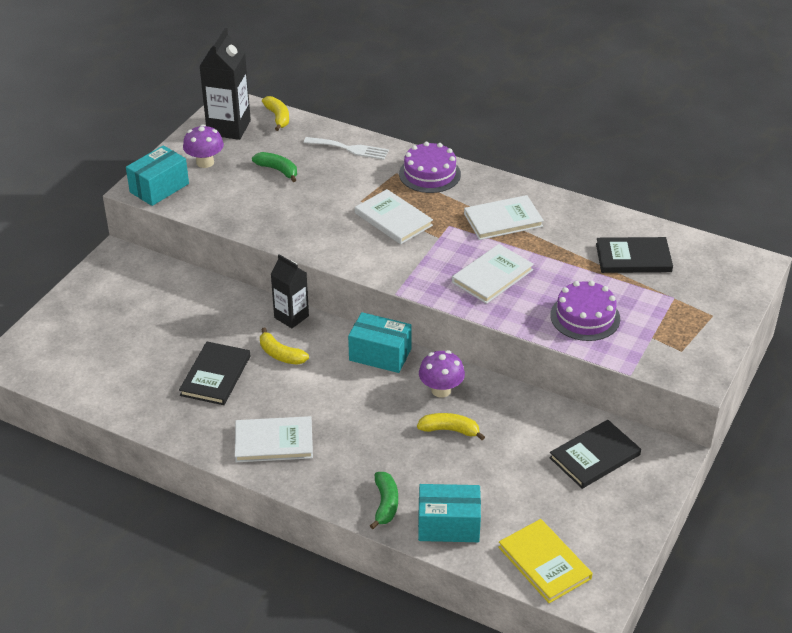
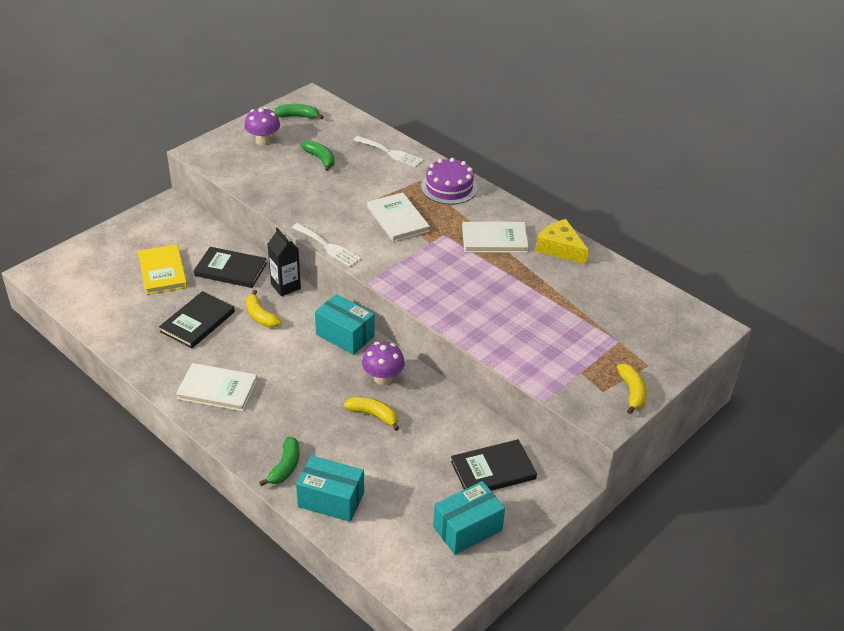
camera: 15 degrees right, 0 degrees up
(159, 188) = (215, 154): turquoise box -> turquoise box (467, 529)
(229, 128) = (298, 116): black carton -> green banana
(278, 117) = (343, 115): yellow banana -> yellow banana (632, 392)
(335, 264) = (328, 246): none -> white fork
(492, 276) = (460, 286): white book -> none
(544, 563) = (400, 556): yellow book -> yellow book (162, 271)
(573, 215) = (560, 248): none -> yellow cheese
(585, 317) = (527, 340): purple cake -> none
(633, 258) = (597, 297): black book -> black book (230, 269)

